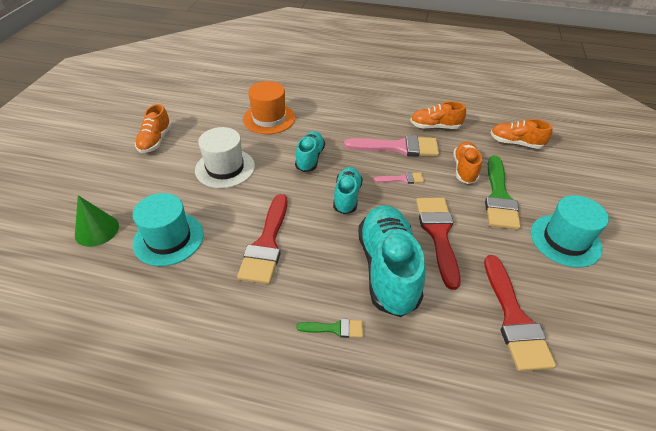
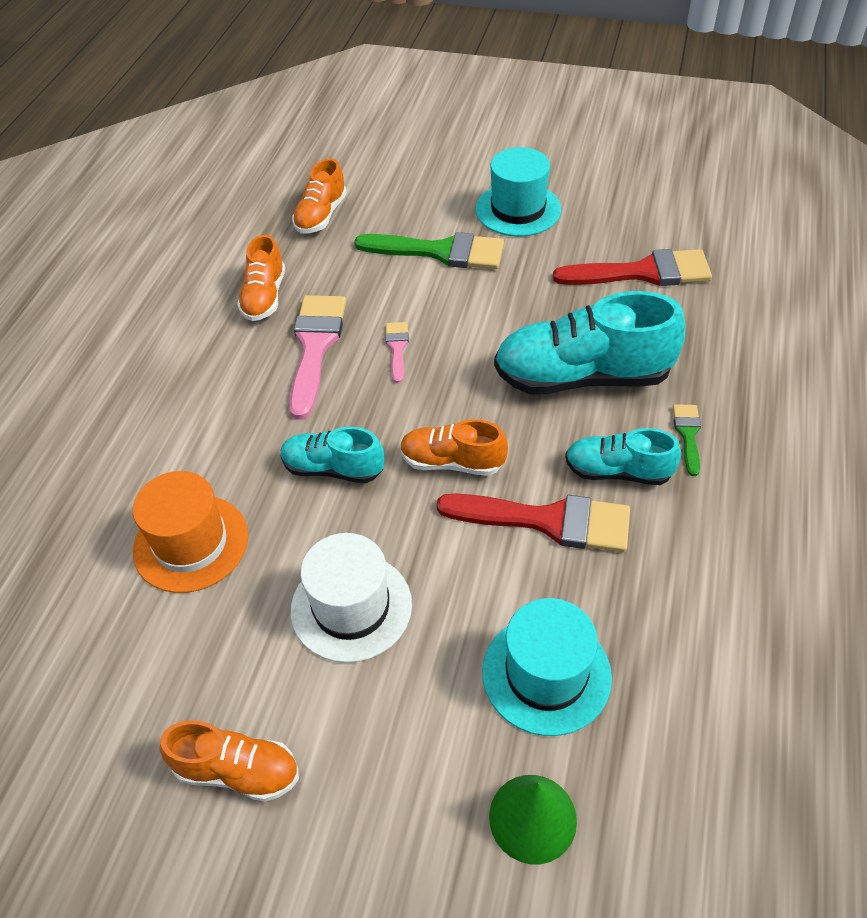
camera: 85 degrees left, 5 degrees up
(347, 197) = (437, 417): turquoise shoe -> turquoise shoe (618, 471)
(438, 234) = (514, 320): red brush -> none
(464, 169) = (378, 277): orange shoe -> orange shoe (452, 462)

